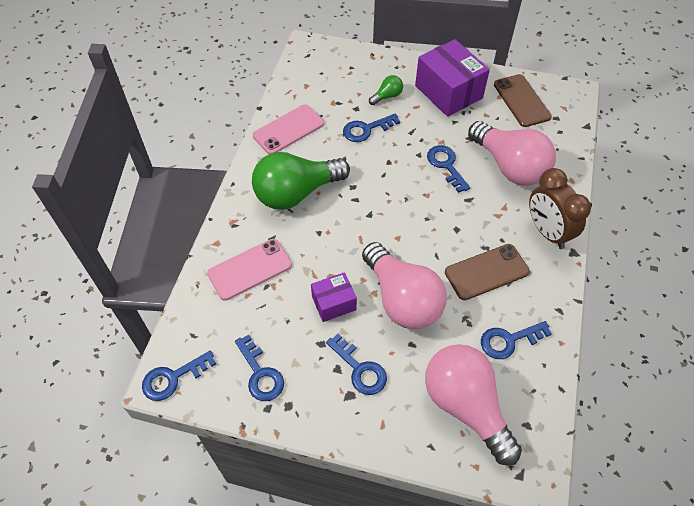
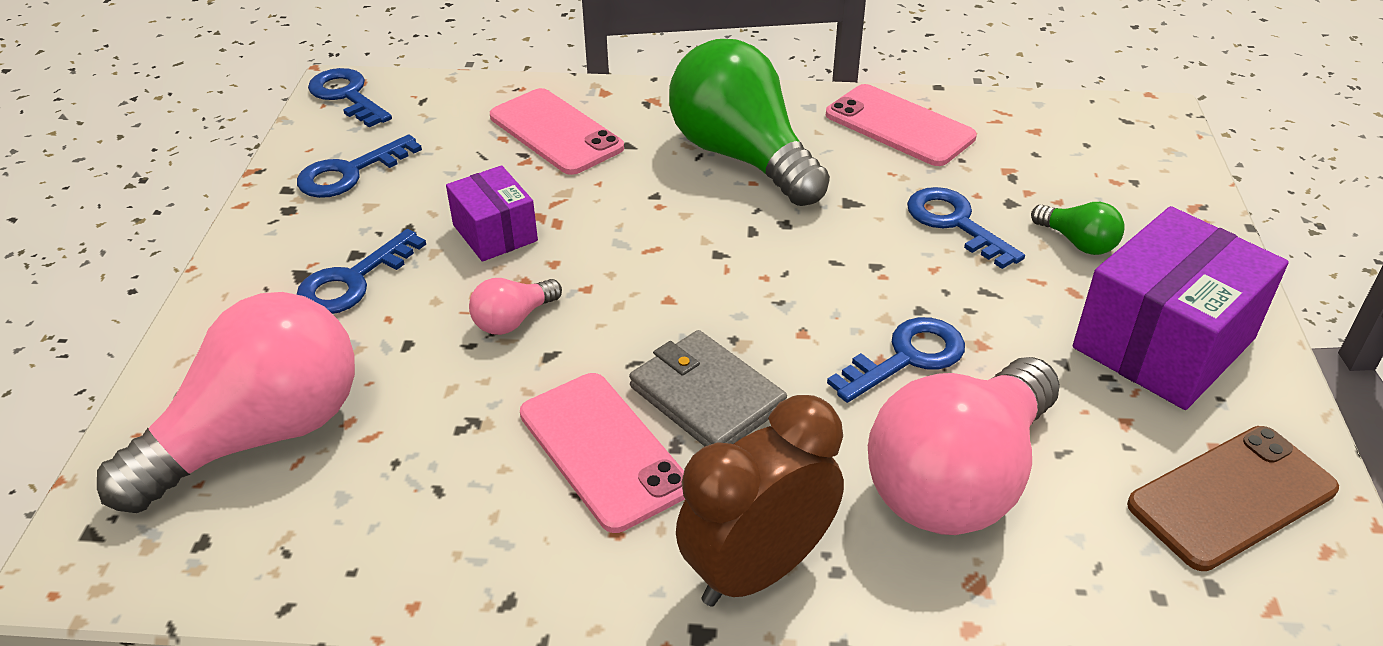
camera: 80 degrees right, 15 degrees down
(402, 299) = (513, 320): pink light bulb -> pink light bulb, size x0.43
(460, 233) = (707, 397): none -> grey wallet
(486, 272) = (603, 450): brown phone -> pink phone
(509, 340) = (417, 501): blue key -> none

